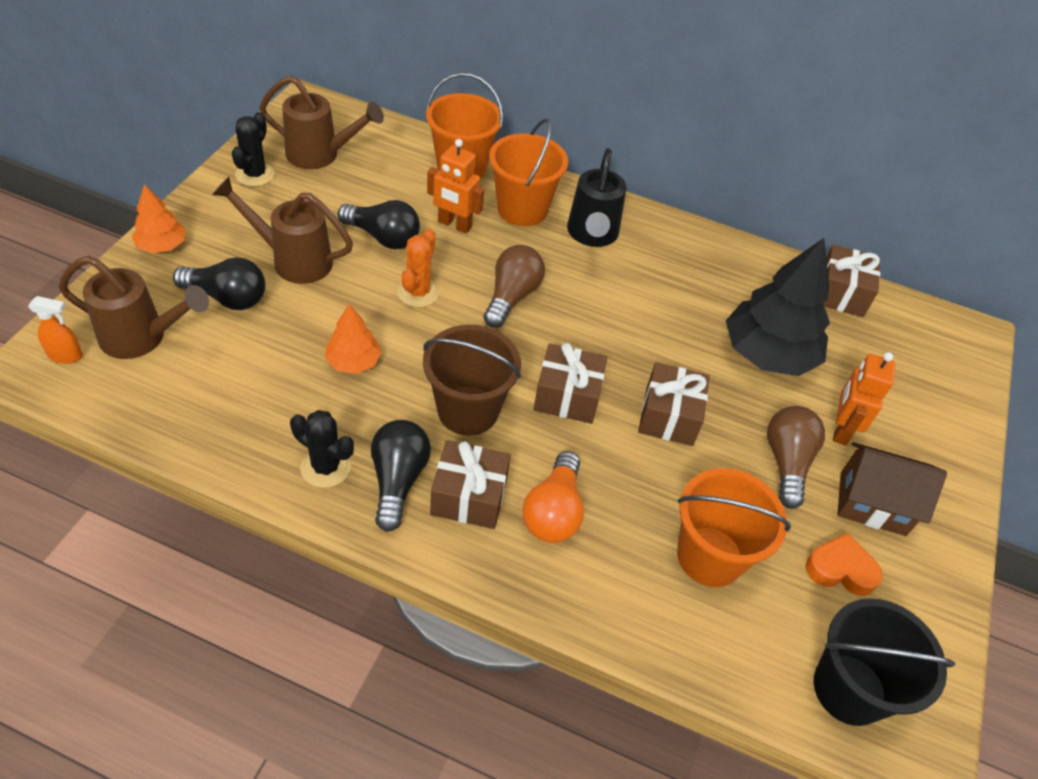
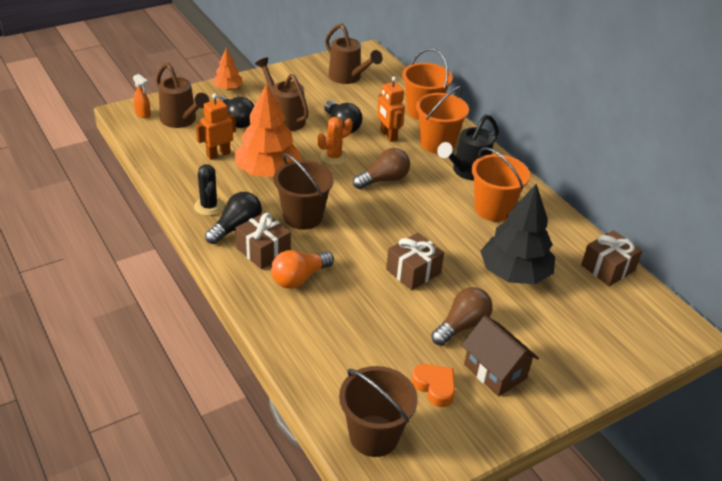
camera: 40 degrees right, 10 degrees down
(255, 174) = (304, 74): black cactus -> none
(353, 362) = (267, 171): orange tree -> orange tree, size x1.97
(567, 396) = (364, 235): brown gift -> none
(709, 556) = (362, 340): orange bucket -> orange bucket (493, 209)
(840, 429) = (518, 329): orange robot -> orange robot (218, 154)
(849, 689) = (374, 436): black bucket -> brown bucket

